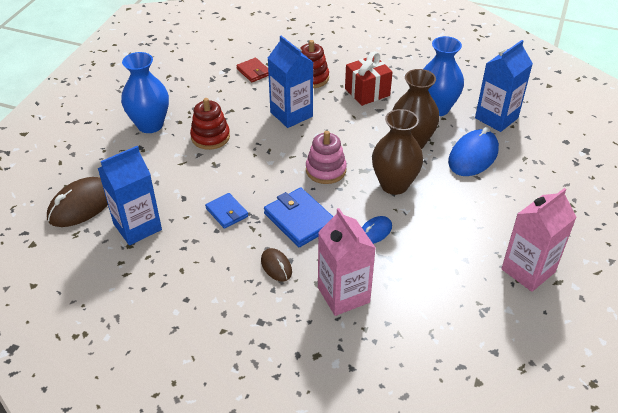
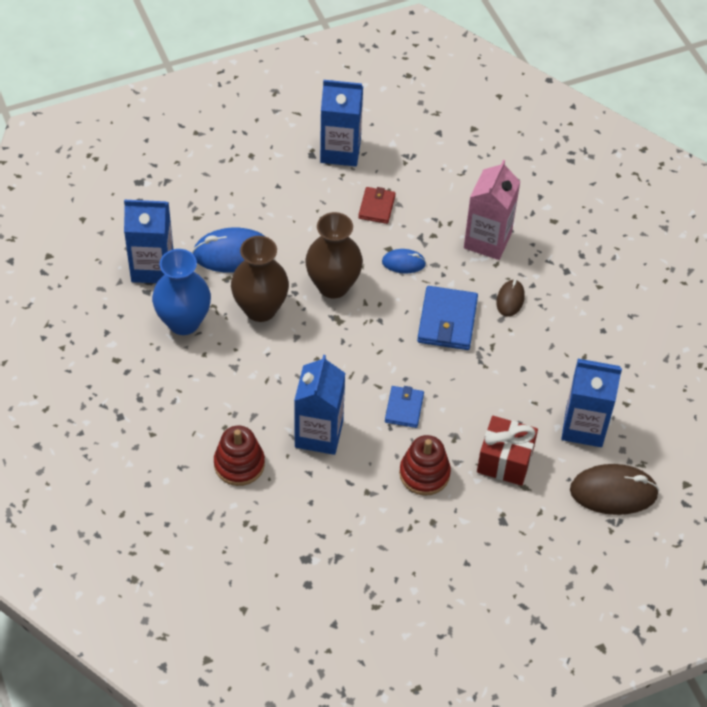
camera: 135 degrees left, 10 degrees up
(150, 125) = (465, 543): blue vase -> none
(227, 212) = (497, 377): blue wallet -> blue wallet (404, 408)
(253, 72) = (283, 528): red wallet -> red wallet (376, 207)
(326, 170) = (368, 346): pink stacking toy -> none
(367, 92) = (214, 396): red gift -> red gift (505, 461)
(528, 270) = (340, 151): pink carton -> blue carton

